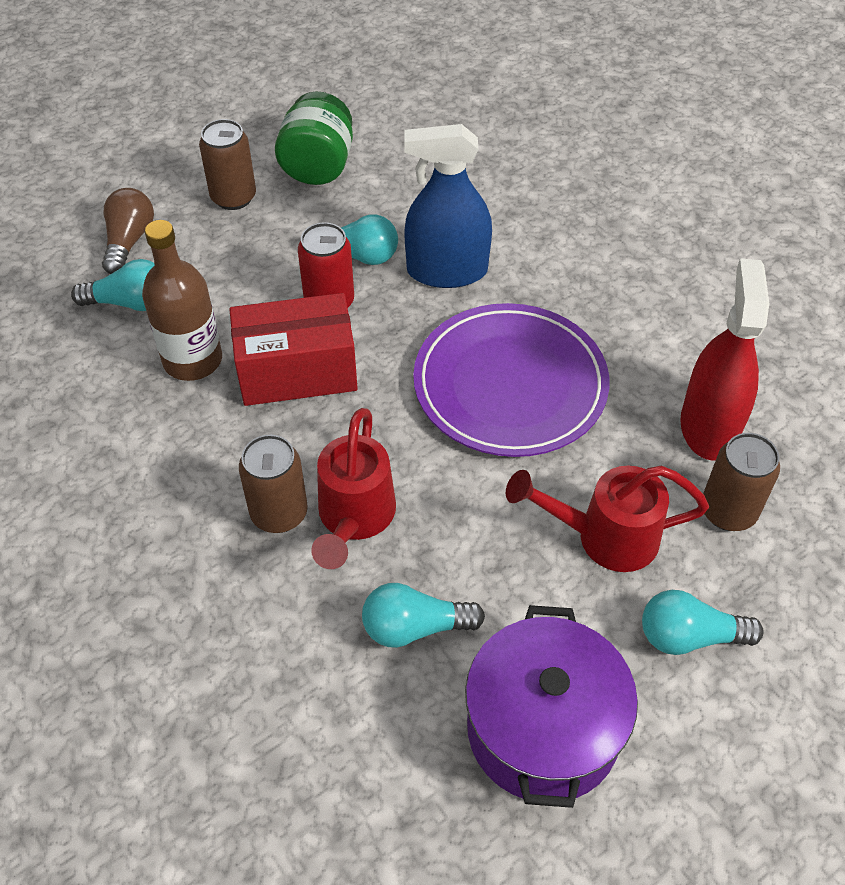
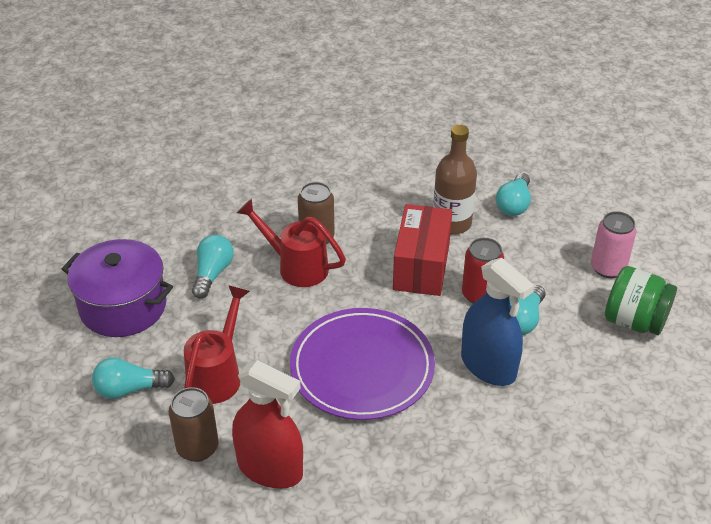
camera: 110 degrees right, 10 degrees down
(129, 241) = (574, 211): brown light bulb -> none
(233, 197) = (608, 268): brown can -> pink can
(447, 271) = (488, 366): blue spray bottle -> blue spray bottle turned 120 degrees clockwise
(689, 636) = (129, 389): turquoise light bulb -> turquoise light bulb turned 120 degrees counterclockwise

